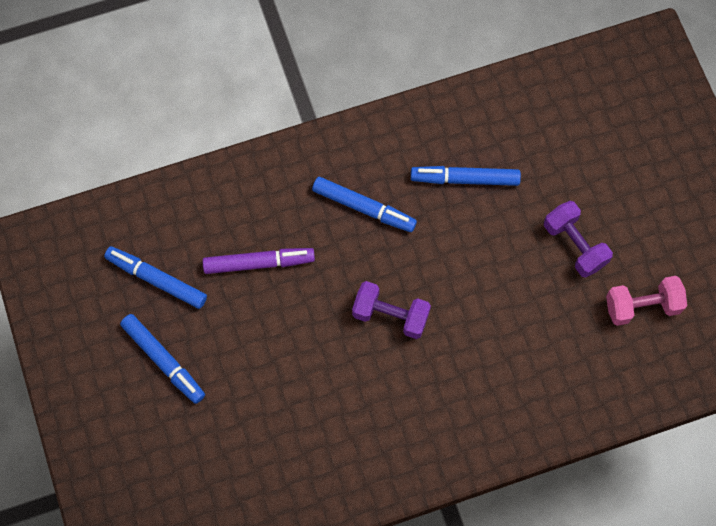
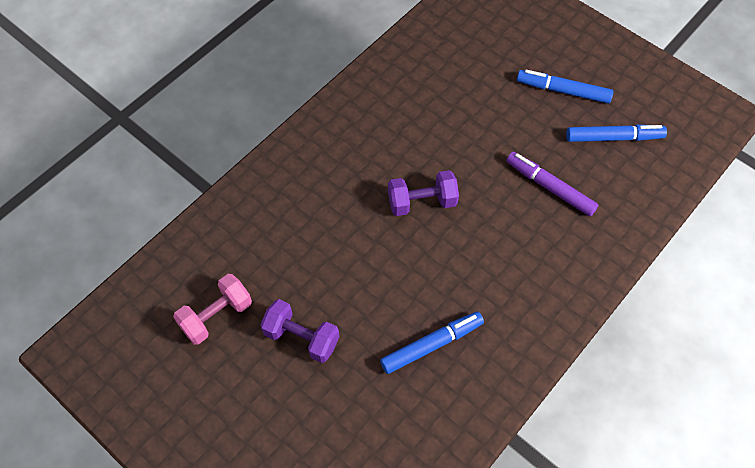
camera: 150 degrees right, 10 degrees down
(259, 263) = (550, 187): purple marker -> purple marker turned 75 degrees clockwise
(364, 207) = (500, 273): blue marker -> none

